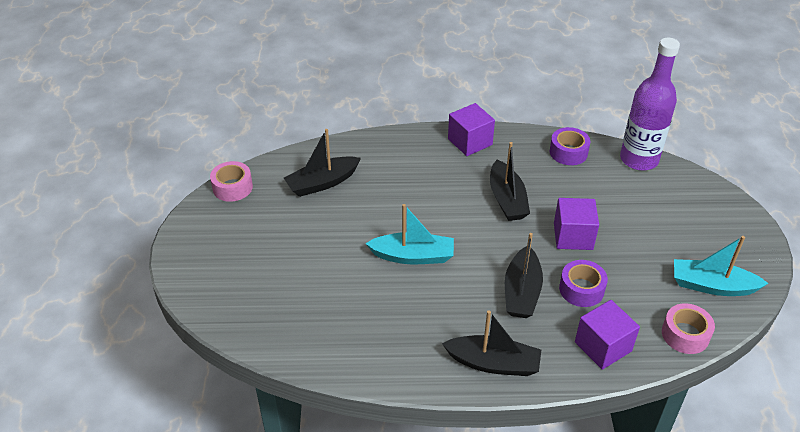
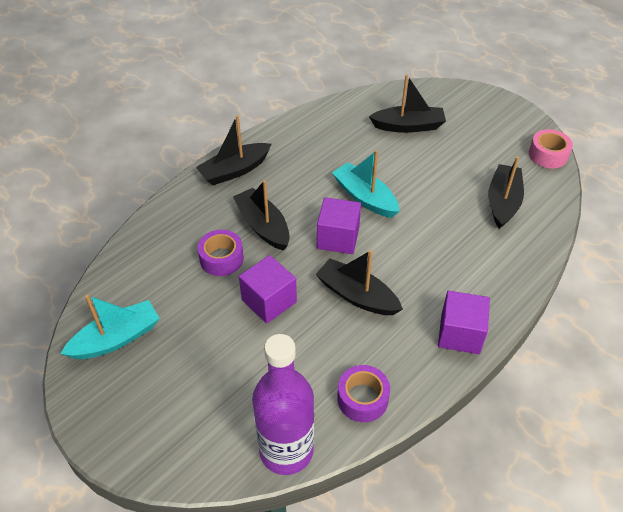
camera: 135 degrees right, 5 degrees up
(287, 289) = (408, 126): none -> black boat
(413, 256) = (365, 197): turquoise boat -> turquoise boat turned 90 degrees clockwise
(603, 346) = (171, 227): purple cube -> purple cube (338, 238)
(685, 334) = (115, 278): pink tape -> none

